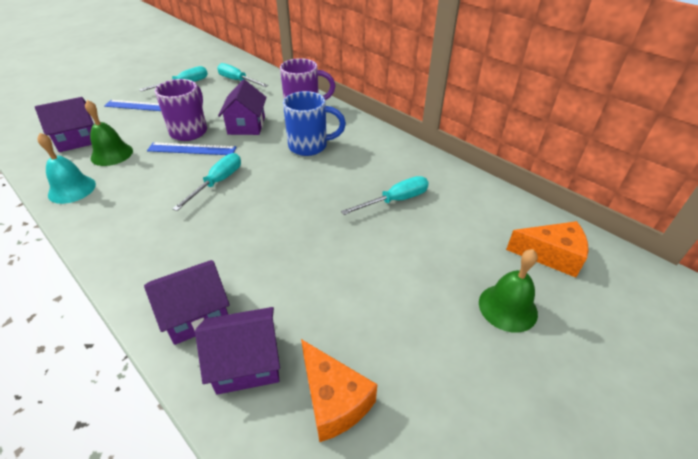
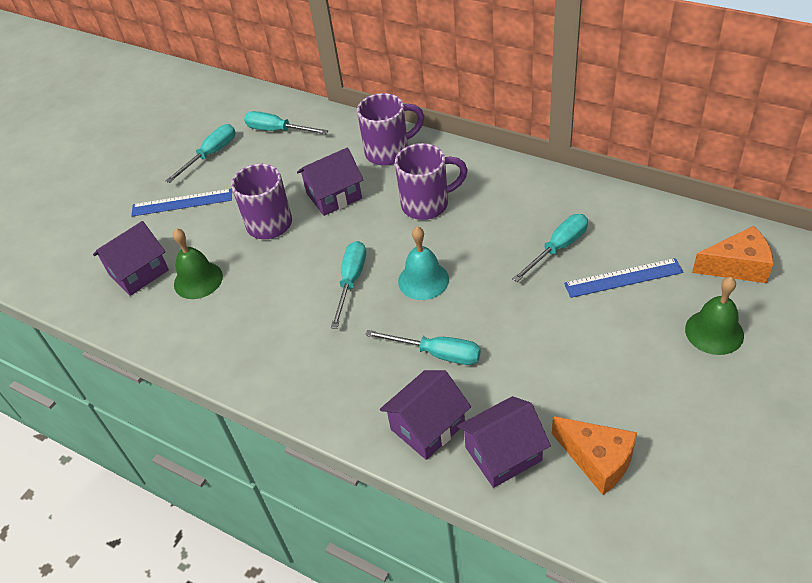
camera: 10 degrees left, 5 degrees up
(72, 189) = (188, 337): turquoise bell -> turquoise bell (423, 280)
(192, 149) = (290, 247): blue ruler -> blue ruler (623, 278)
(246, 125) = (334, 196): purple house -> purple house turned 75 degrees clockwise
(246, 254) = (437, 354): none -> turquoise screwdriver
(310, 146) = (427, 204): blue mug -> purple mug

